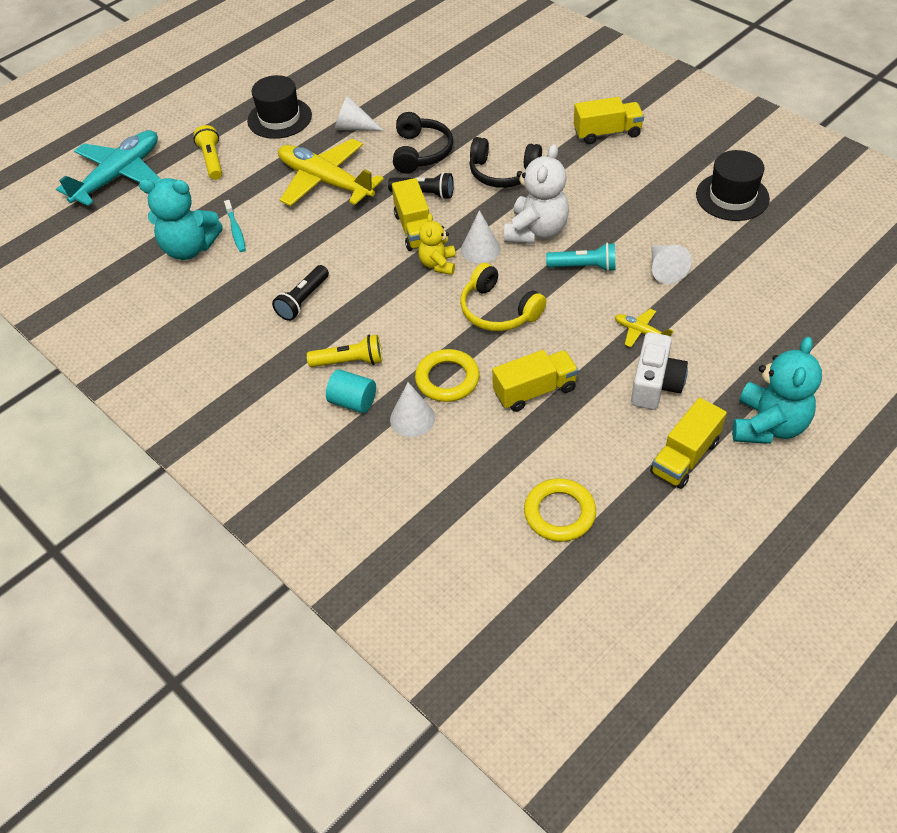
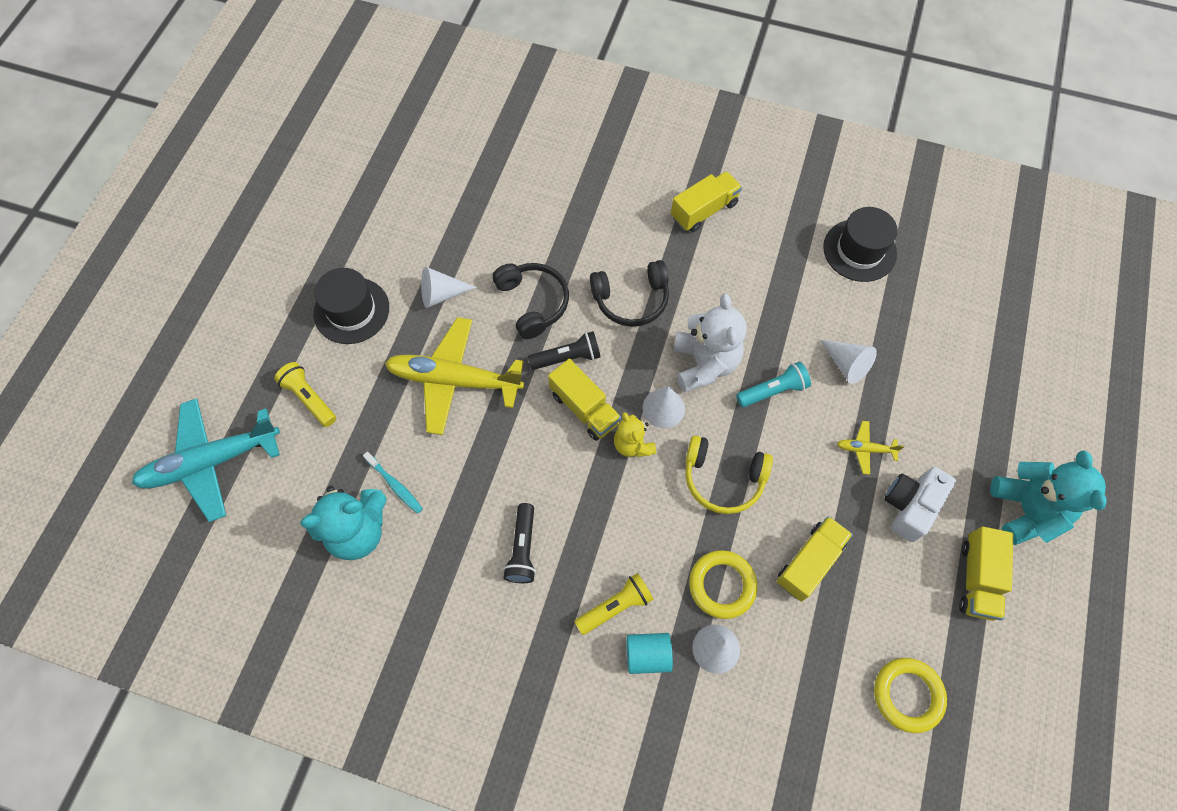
camera: 30 degrees left, 15 degrees up
(118, 176) = (211, 462): turquoise plane -> turquoise plane turned 120 degrees counterclockwise
(655, 384) = (910, 506): white camera -> white camera turned 135 degrees counterclockwise

